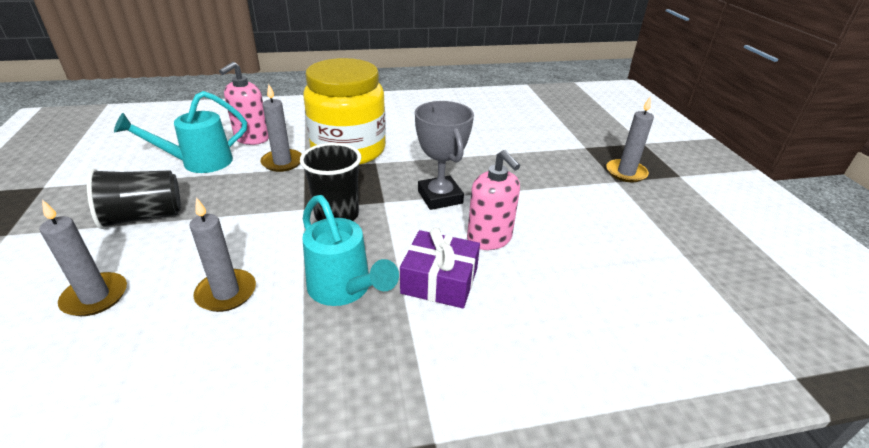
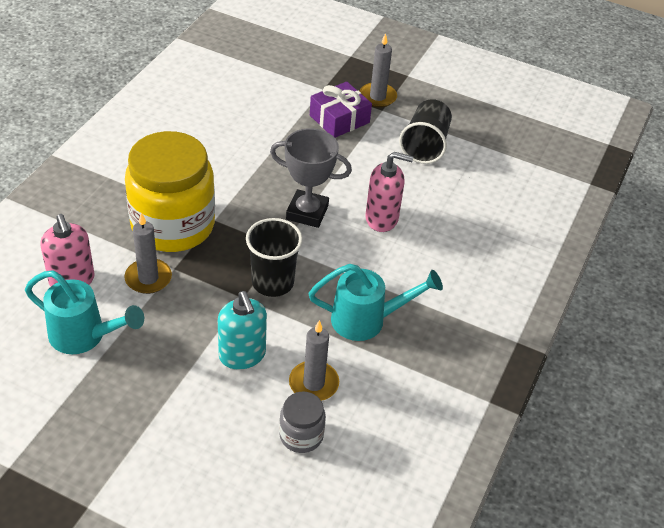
camera: 55 degrees left, 10 degrees up
(95, 297) = (249, 460): grey candle -> none
(143, 217) = (152, 403): black cup -> black cup (425, 145)
(146, 316) = (301, 435): none -> grey jar
(199, 163) = (84, 336): turquoise watering can -> turquoise watering can turned 75 degrees counterclockwise
(233, 236) = (242, 355): none -> turquoise soap dispenser
(439, 281) = (401, 269): purple gift -> purple gift (339, 119)

